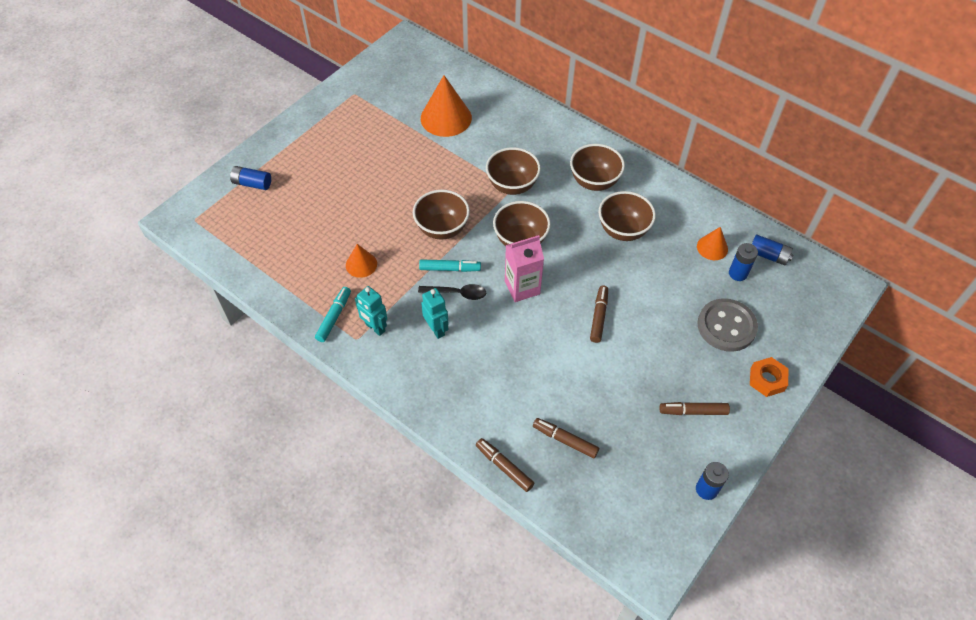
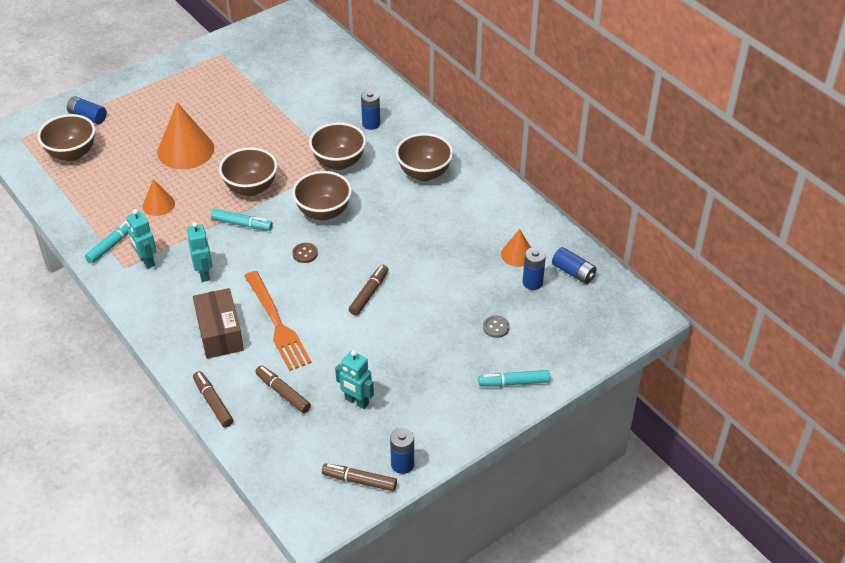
camera: 15 degrees right, 10 degrees down
(446, 118) = (301, 90): orange cone -> orange cone (185, 150)
(457, 293) = (239, 246): black spoon -> none
(478, 390) = (220, 333): none -> brown box
(522, 287) = (305, 253): pink carton -> brown button
(524, 140) = (371, 124): none -> blue battery
(527, 367) = (277, 323): none -> orange fork
(623, 230) = (432, 222): brown bowl -> brown bowl (72, 153)
(636, 433) = (356, 401): none -> turquoise robot
(693, 411) = (423, 395): brown marker -> brown marker (359, 481)
(726, 326) = (496, 327): grey button -> grey button, size x0.43
(767, 379) = (514, 383): orange nut -> turquoise marker

